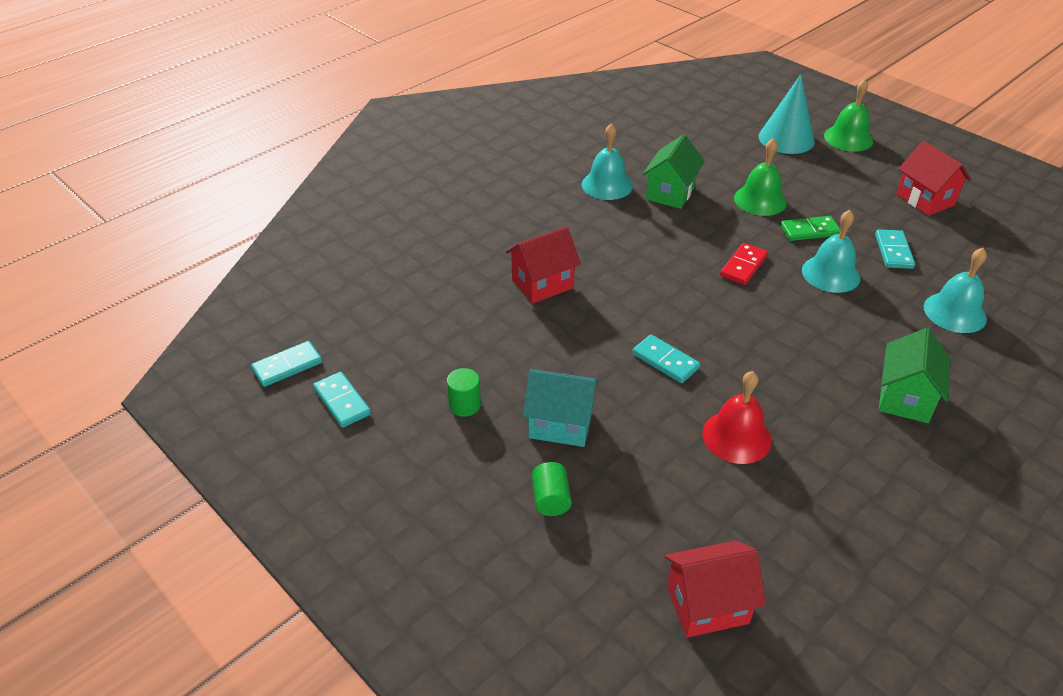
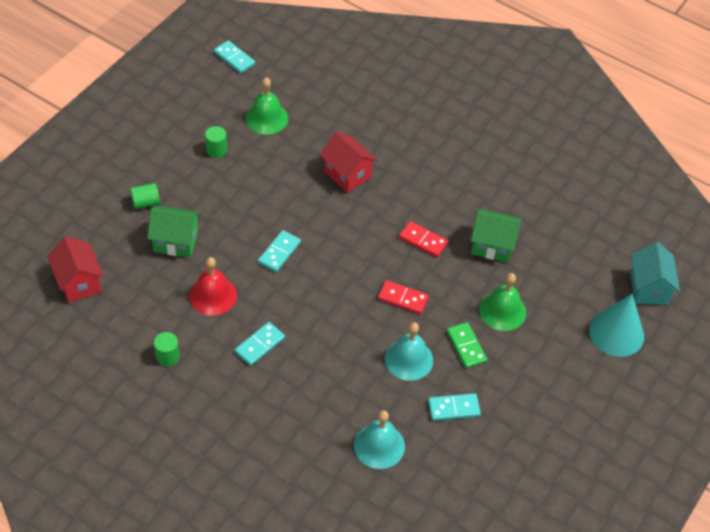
camera: 75 degrees right, 10 degrees up
(342, 402) = (208, 91): turquoise domino -> turquoise domino (259, 345)
(560, 424) = (208, 200): turquoise house -> turquoise house (648, 288)
(607, 185) = (490, 201): turquoise bell -> none
(658, 239) = (423, 241): none -> red domino
(847, 498) = (167, 356): none -> green cylinder
(848, 138) = (637, 386): green bell -> green bell (266, 118)
(905, 398) = (269, 399): green house -> green house (176, 241)
(925, 200) = (545, 442): red house -> none

